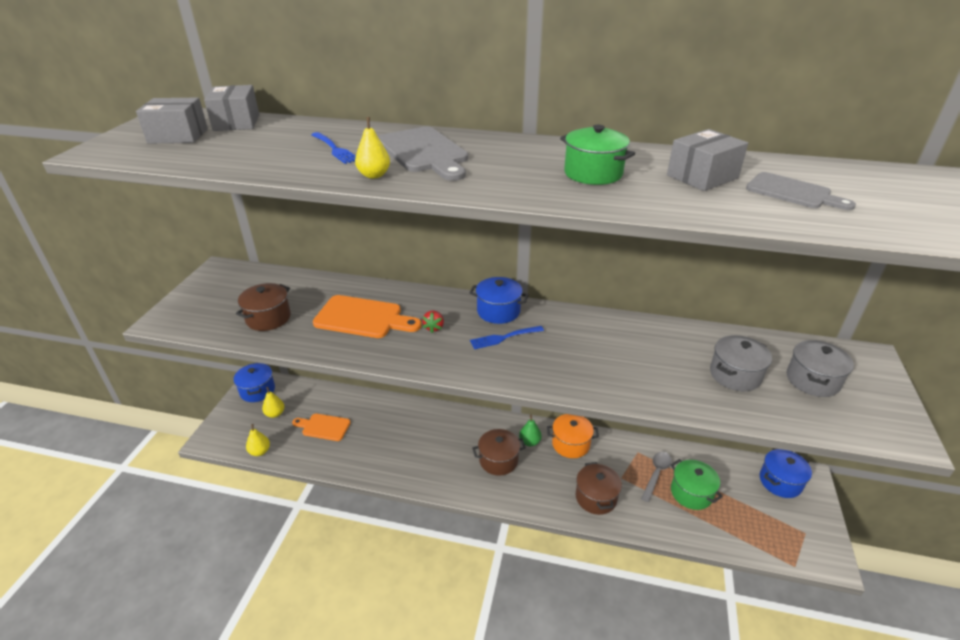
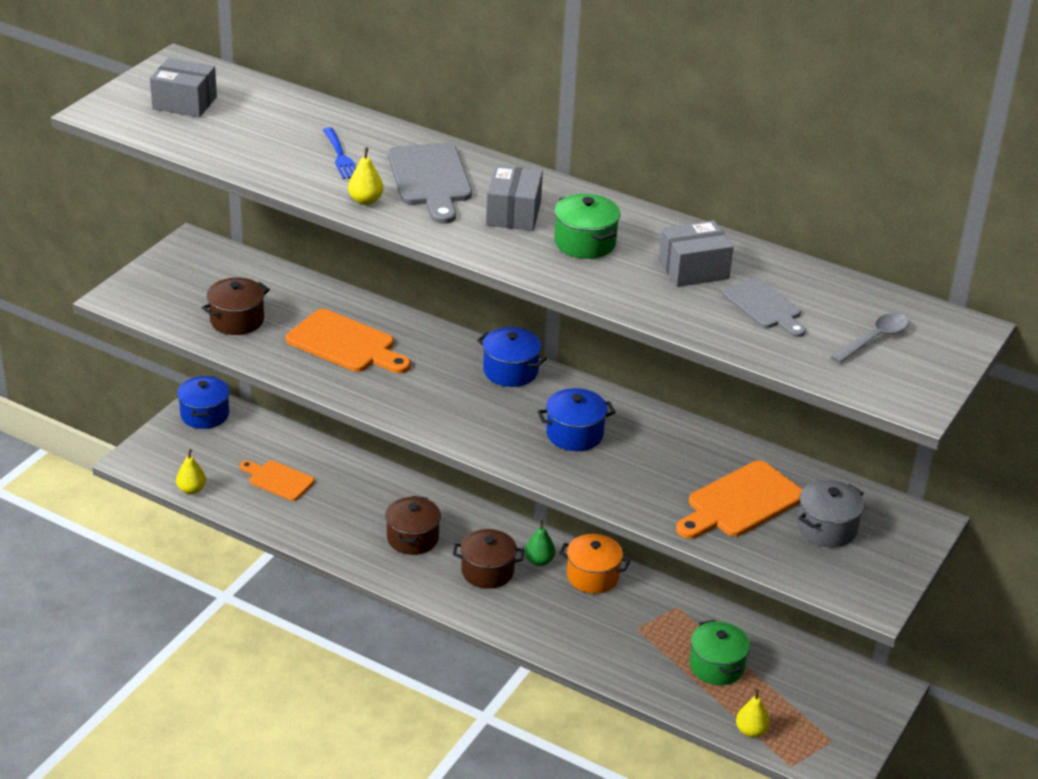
camera: 15 degrees right, 0 degrees up
(237, 122) = (249, 92): grey box -> grey box (513, 214)
(275, 414) = (221, 449): yellow pear -> yellow pear (751, 731)
(434, 327) = (423, 373): red strawberry -> none
(504, 337) = (499, 403): blue fork -> none
(596, 497) = (590, 640): brown pot -> brown pot (412, 538)
(656, 474) = (685, 636): grey spoon -> grey spoon (875, 339)
(735, 375) = (740, 502): grey pot -> orange cutting board
(780, 482) = (845, 684): blue pot -> blue pot (574, 434)

